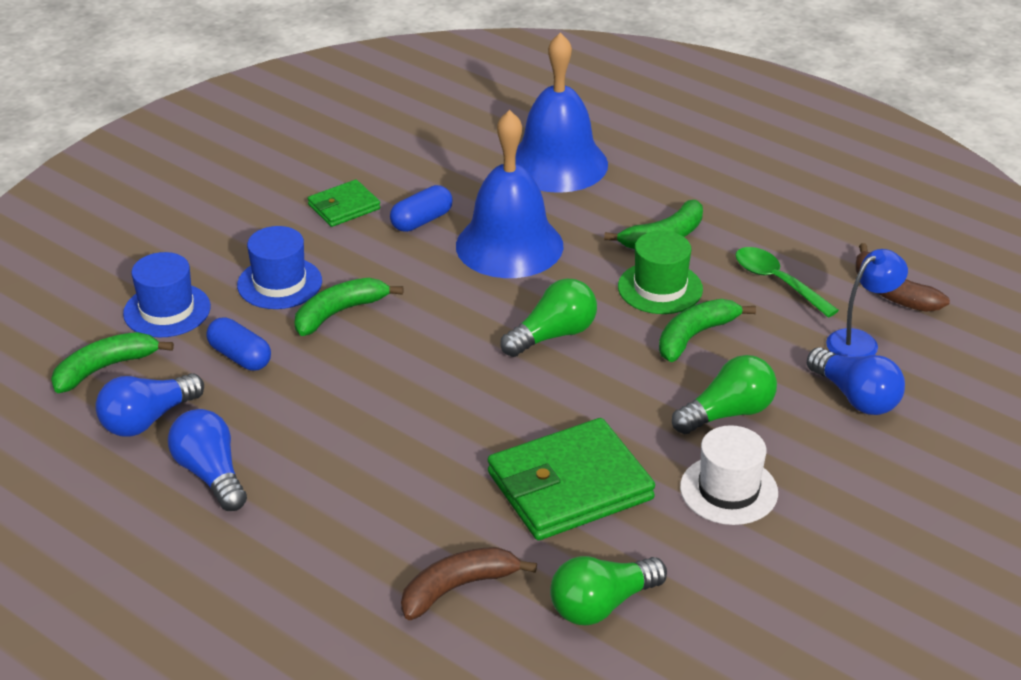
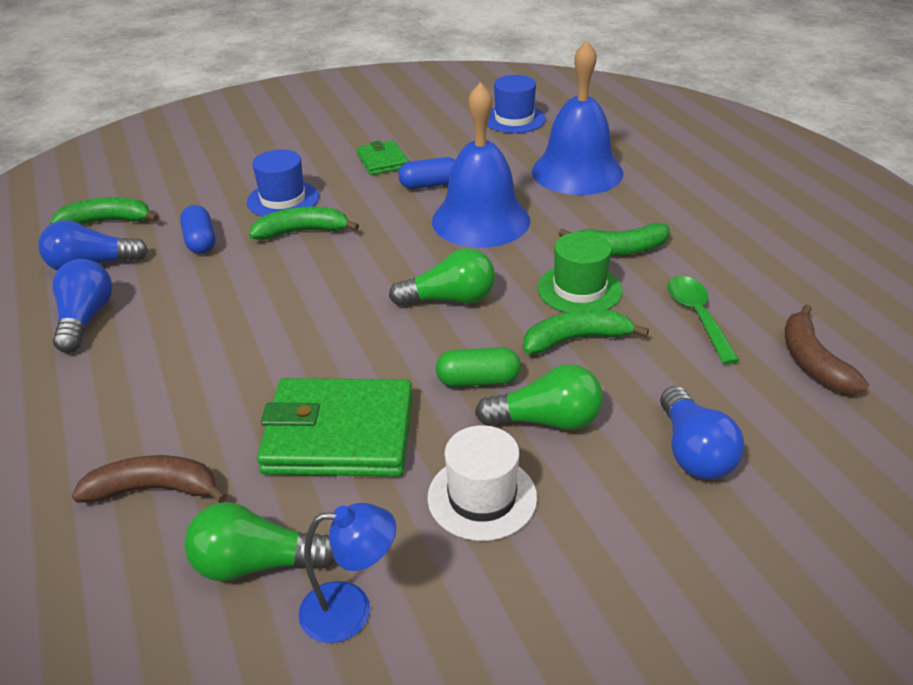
camera: 30 degrees right, 0 degrees up
(167, 310) = (189, 196): blue hat -> blue hat (514, 119)
(344, 207) = (382, 161): green wallet -> green wallet turned 75 degrees clockwise
(644, 400) = (478, 380): none -> green capsule
(860, 341) = (742, 398): blue lamp -> blue lamp (351, 610)

